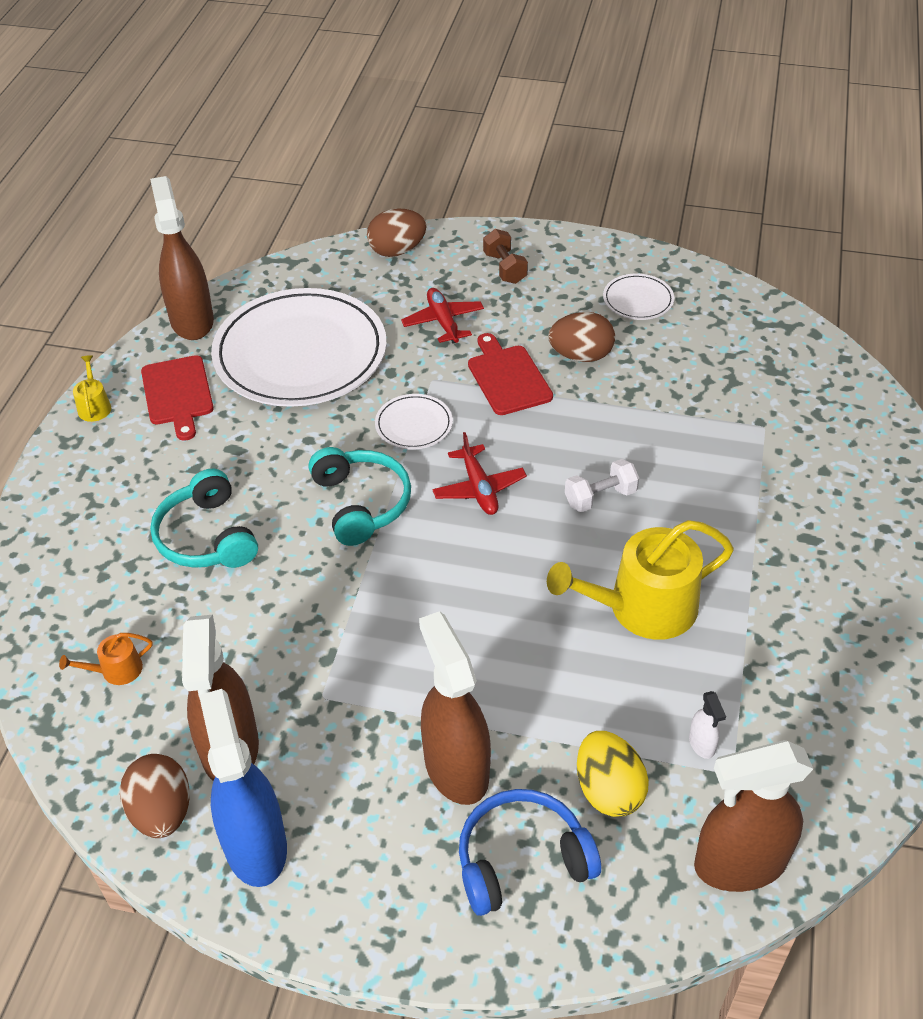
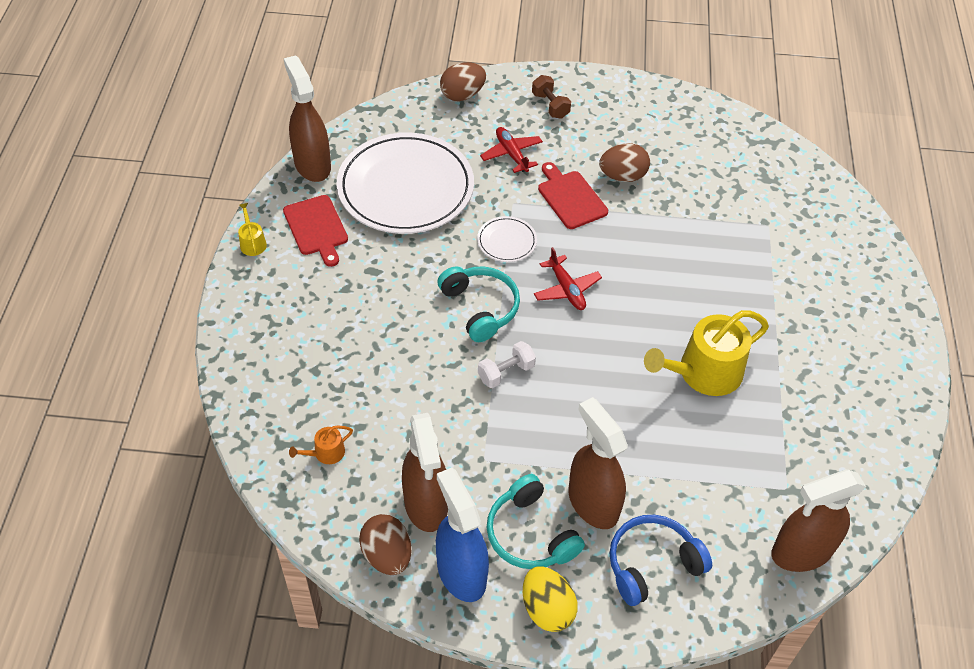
camera: 10 degrees left, 5 degrees up
(207, 537) = (368, 343): turquoise headphones -> turquoise headphones (530, 534)
(600, 497) = (658, 290): white dumbbell -> white dumbbell (506, 372)
(608, 790) = (703, 509): yellow egg -> yellow egg (547, 609)
(638, 300) = (657, 127): white plate -> none
(702, 744) = (762, 470): white spray bottle -> none

